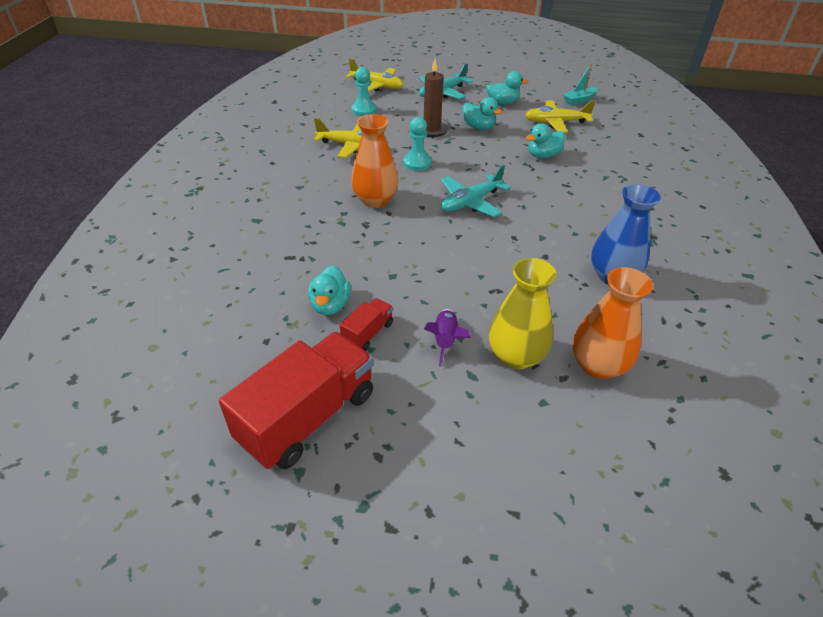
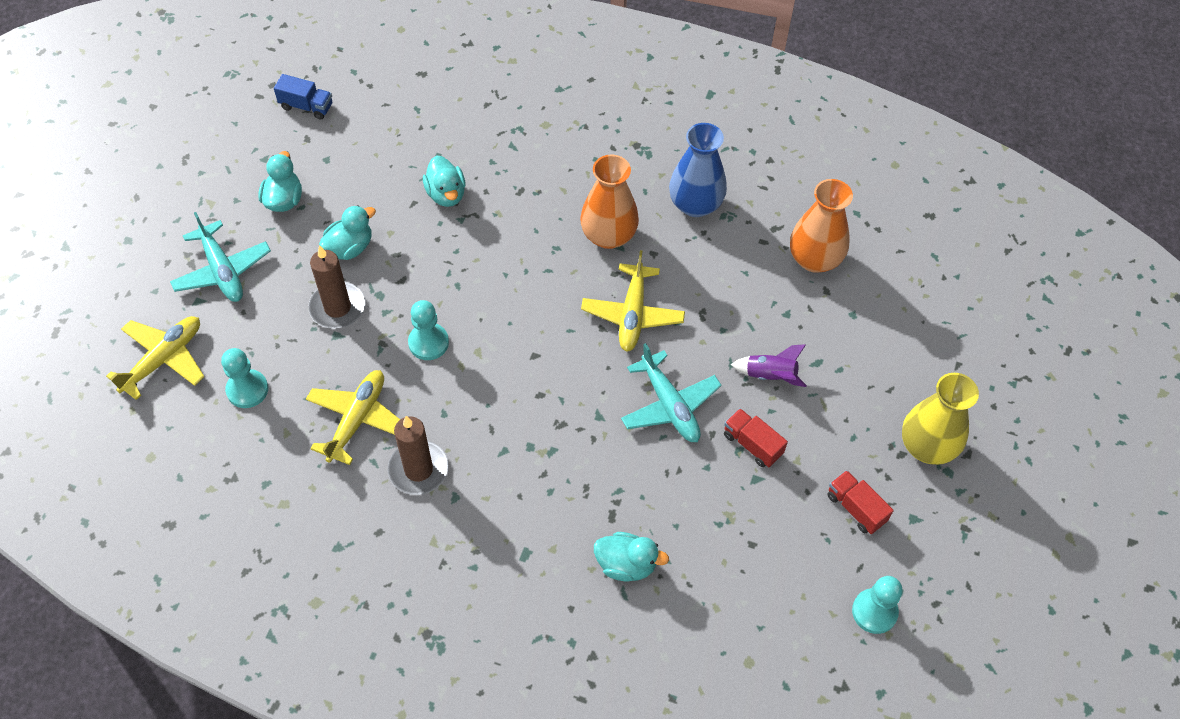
camera: 80 degrees left, 15 degrees up
(191, 439) = (874, 612): none -> turquoise pawn
(308, 417) = (855, 508): red truck -> red truck, size x0.47
(318, 171) = (418, 469): none -> brown candle
(330, 305) = (704, 477): turquoise duck -> turquoise duck (626, 564)
(375, 200) = (509, 406): orange vase -> orange vase (608, 235)
(470, 202) = (536, 300): turquoise plane -> turquoise plane (669, 405)
(516, 356) = (797, 320): yellow vase -> yellow vase (927, 446)
(556, 122) = (363, 153): yellow plane -> yellow plane (632, 314)
(579, 100) = (306, 106): turquoise boat -> blue truck

